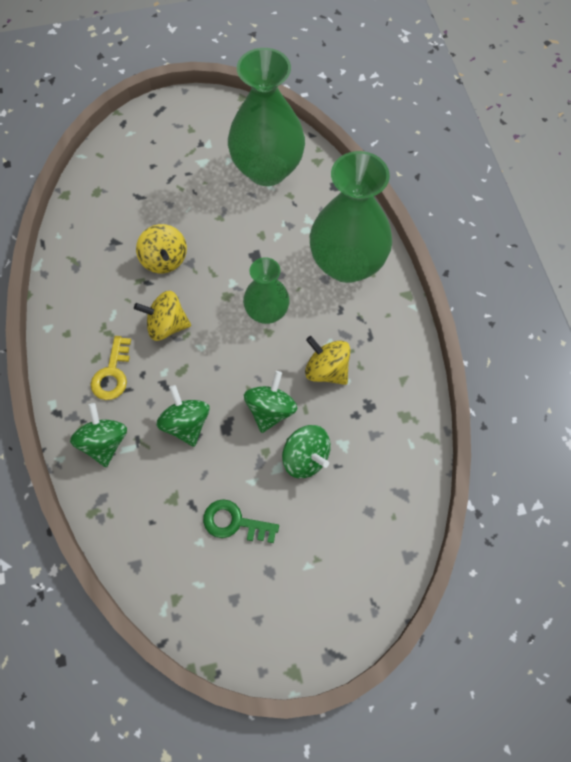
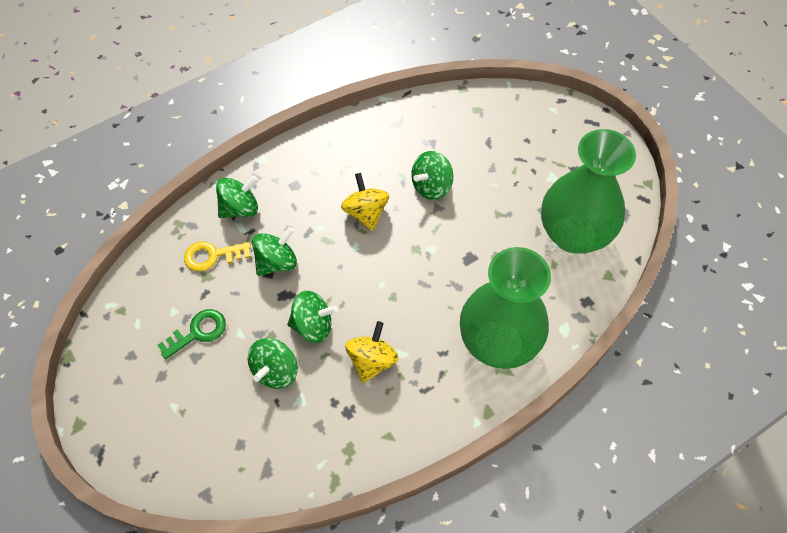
camera: 70 degrees right, 5 degrees down
(112, 374) = (304, 190): yellow key -> yellow key (212, 256)
(164, 260) = (431, 186): yellow spinning top -> green spinning top
(234, 522) = (198, 332): green key -> green key turned 60 degrees clockwise
(267, 312) = (412, 288): green vase -> none

